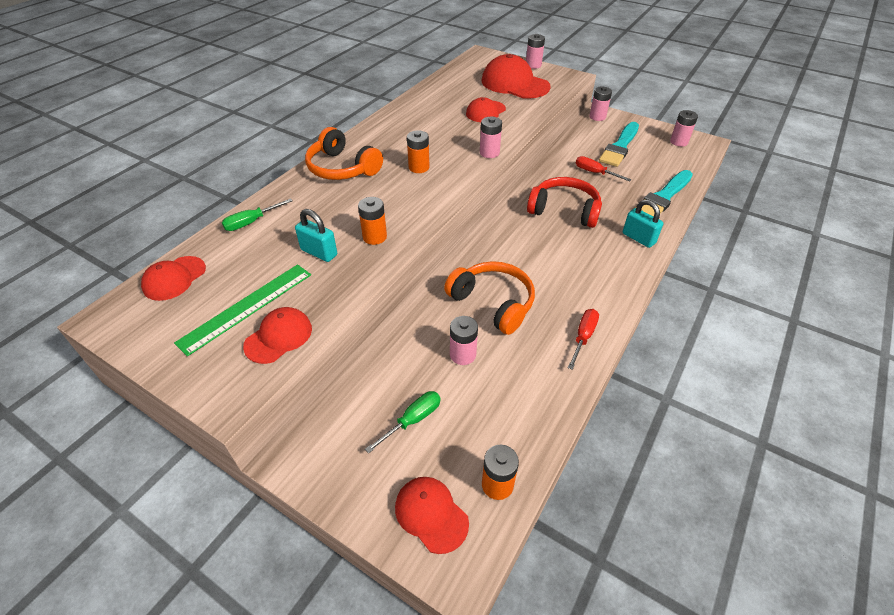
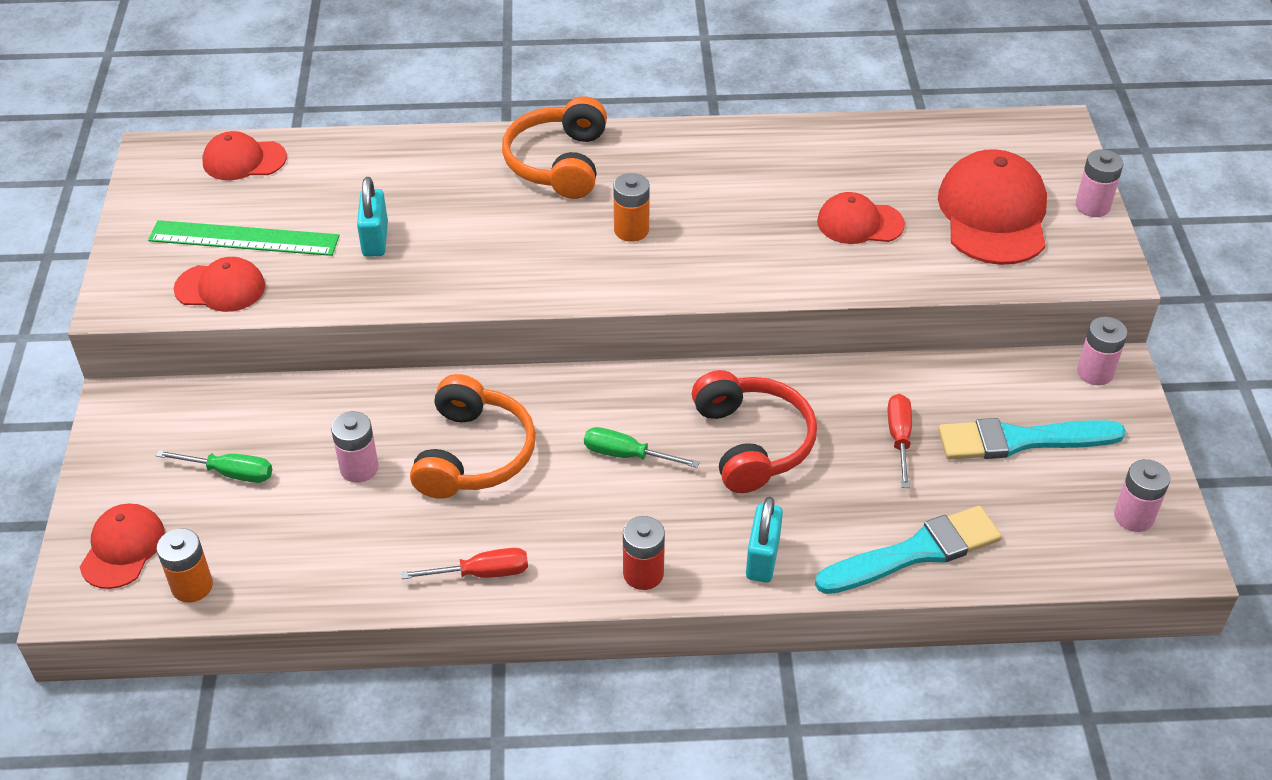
camera: 55 degrees right, 0 degrees up
(251, 222) = (380, 155): green screwdriver -> green screwdriver (626, 455)
(374, 237) = (444, 269): orange battery -> none
(489, 153) = (742, 281): pink battery -> none
(623, 279) = (643, 573): none -> red battery
(663, 197) = (915, 552): turquoise brush -> turquoise brush turned 150 degrees clockwise

